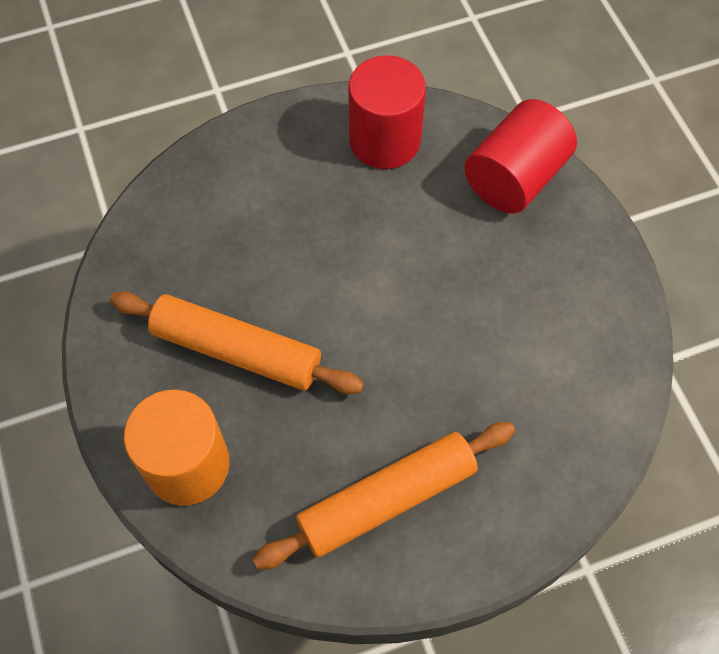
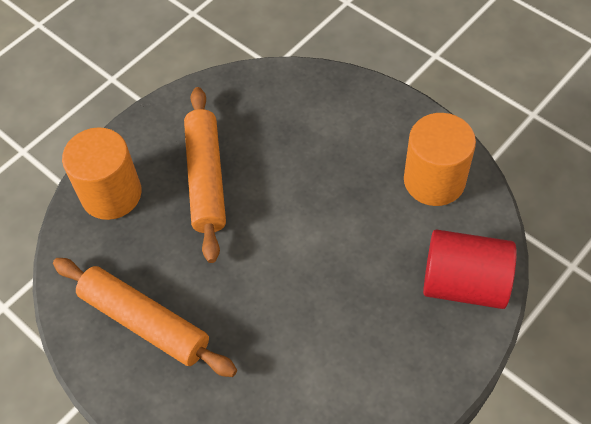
camera: 65 degrees right, 5 degrees down
(385, 140) = (434, 180): red cylinder -> orange cylinder

